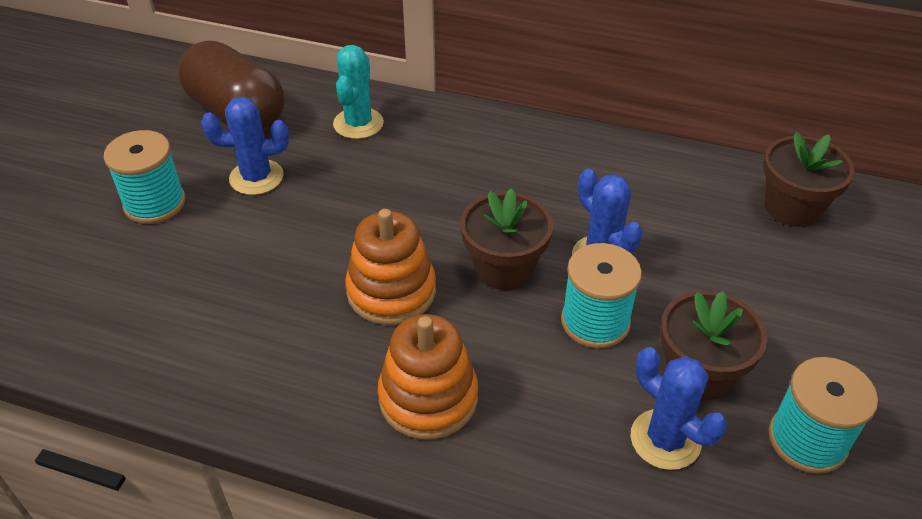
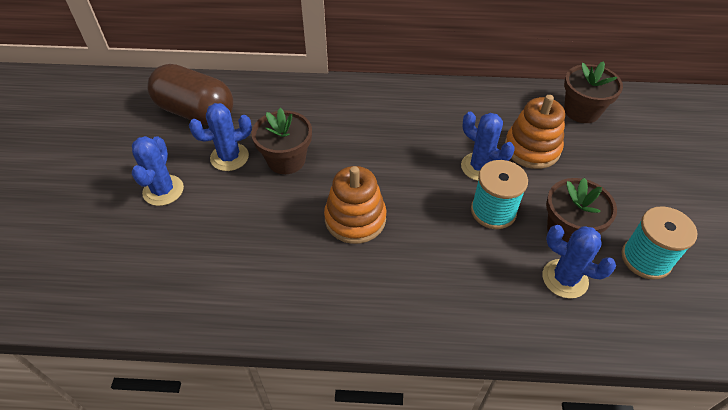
camera: 15 degrees left, 5 degrees up
(155, 203) = (163, 190): turquoise spool -> blue cactus
(358, 124) = (285, 105): turquoise cactus -> none
(428, 398) = (408, 287): orange stacking toy -> orange stacking toy (532, 149)
(504, 268) = (422, 187): brown flower pot -> brown flower pot (286, 160)

